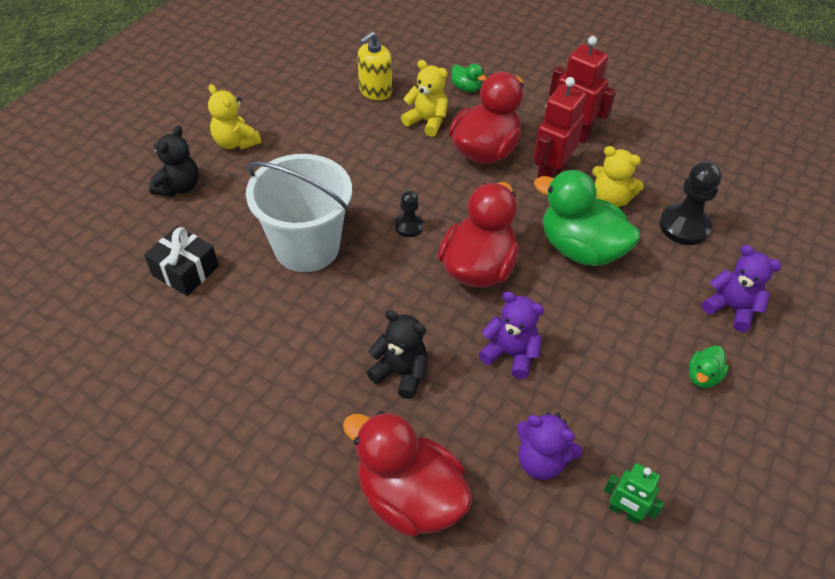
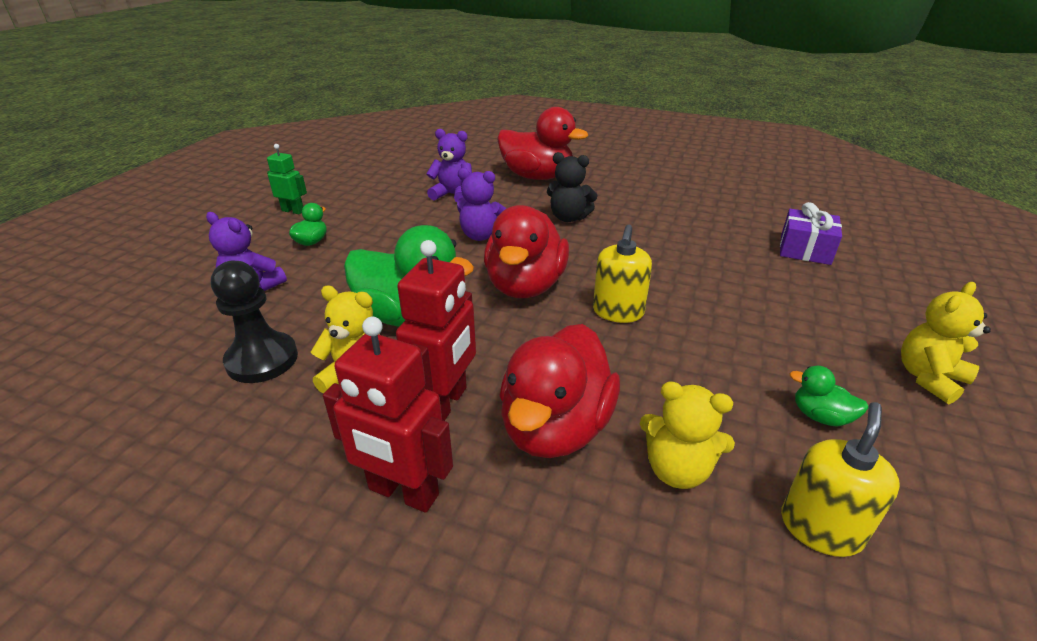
camera: 170 degrees right, 15 degrees down
(179, 187) = (915, 313): black teddy bear -> none
(185, 271) = (805, 250): black gift -> purple gift
(235, 142) = (928, 378): yellow teddy bear -> yellow teddy bear turned 75 degrees counterclockwise
(306, 247) = (713, 280): white bucket -> none
(409, 226) = (618, 312): black pawn -> yellow soap dispenser
(466, 88) = (640, 581): green duck -> green duck (820, 416)
(624, 512) = (398, 184): green robot -> green robot (293, 211)

